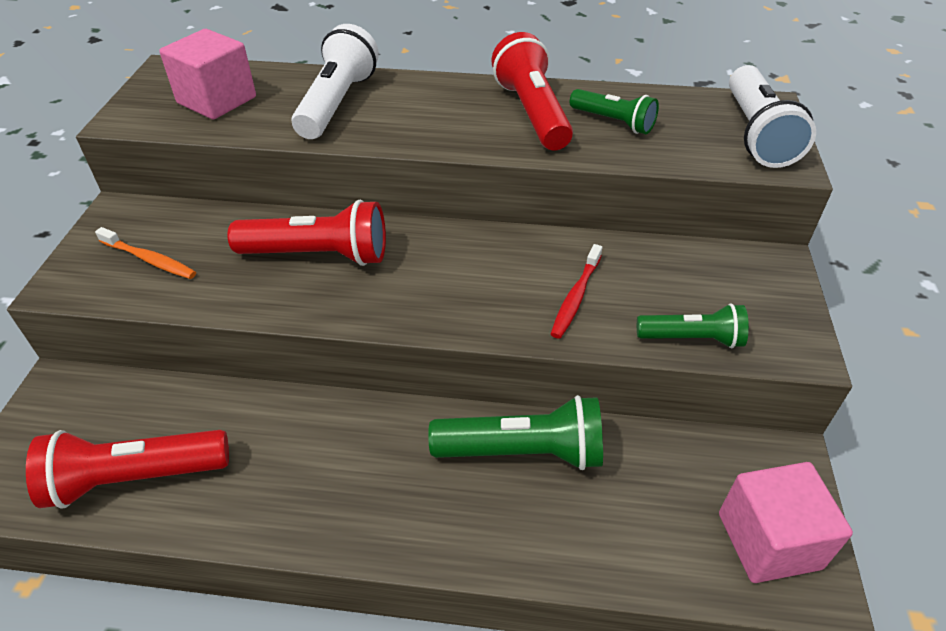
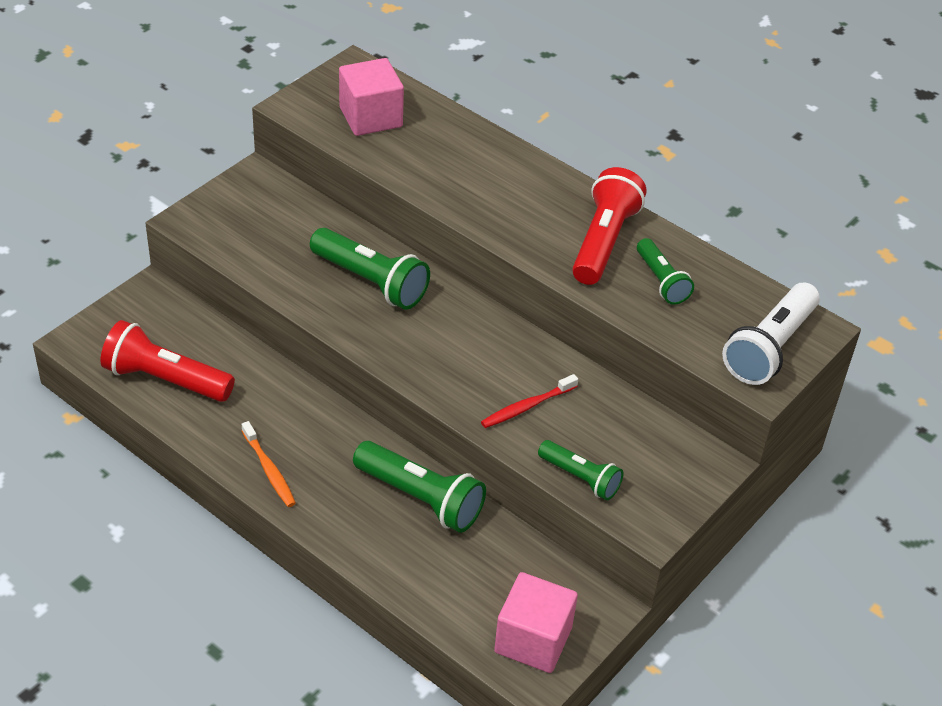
camera: 30 degrees right, 0 degrees up
(149, 259) = (254, 228): orange toothbrush -> orange toothbrush (269, 470)
(319, 255) = (371, 282): red flashlight -> green flashlight
(337, 103) = (458, 161): white flashlight -> none

